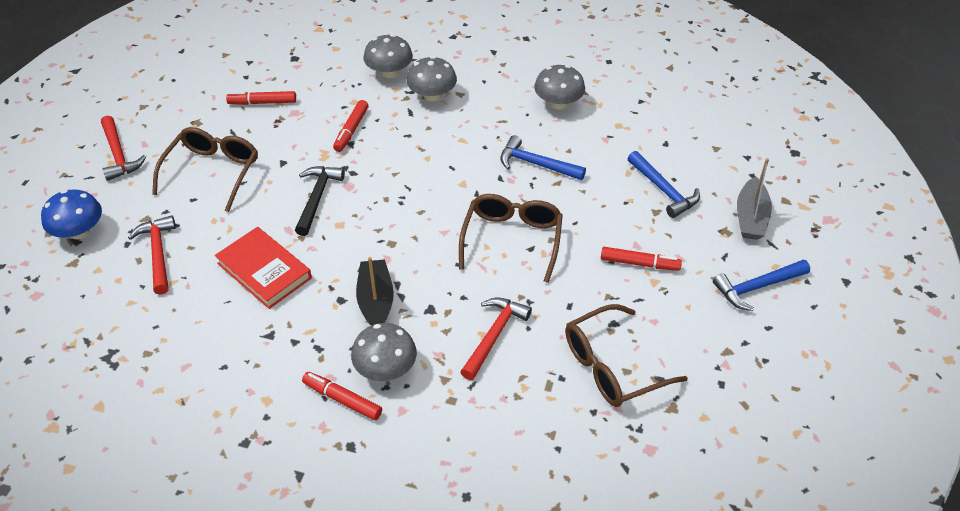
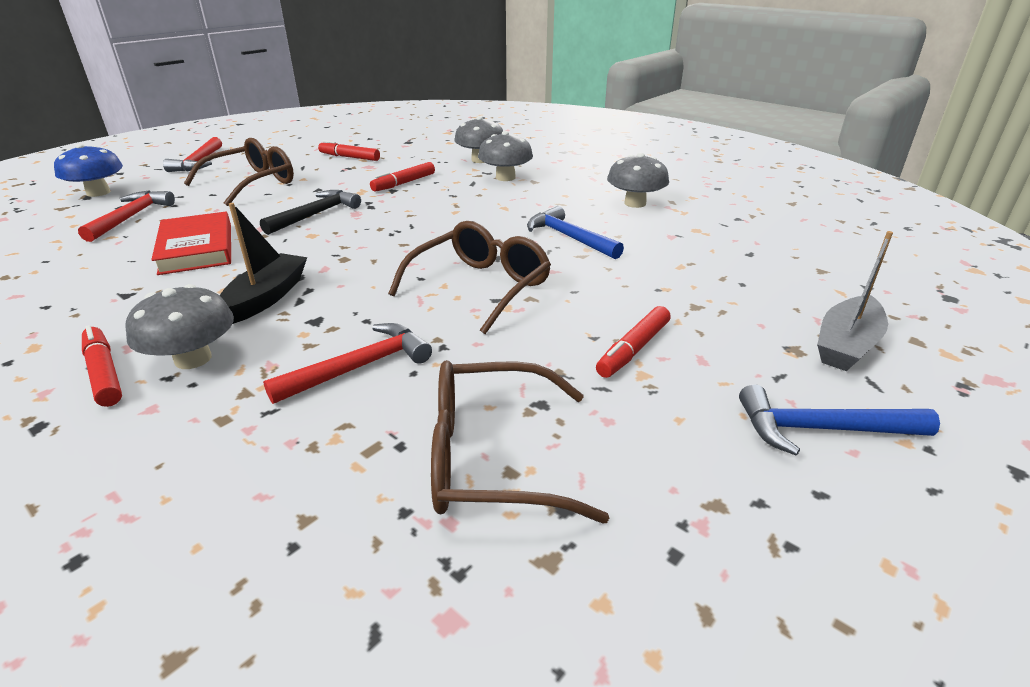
camera: 25 degrees right, 15 degrees down
(639, 263) = (633, 349): red marker -> red marker turned 90 degrees clockwise
(663, 190) = (720, 290): blue hammer -> none

